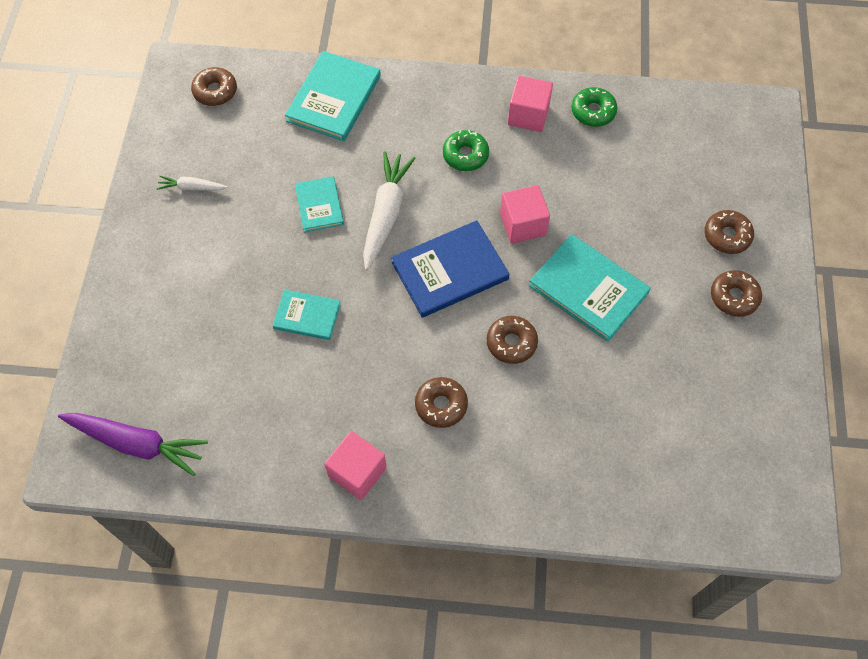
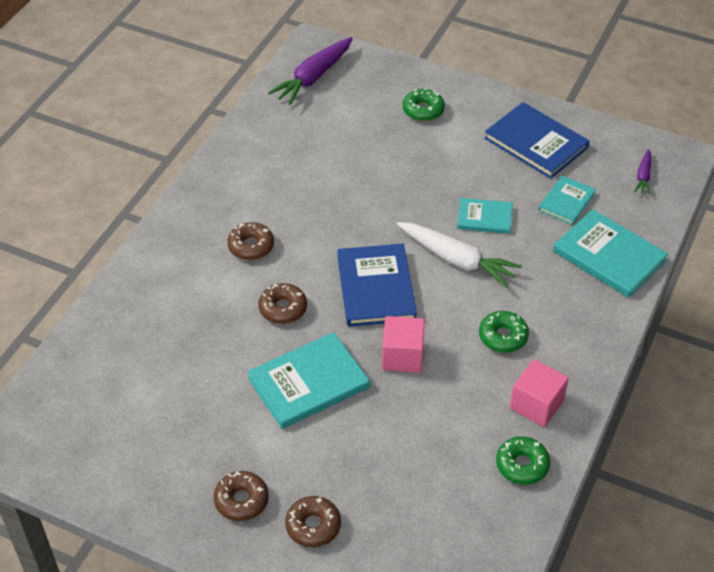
camera: 110 degrees right, 15 degrees down
(167, 306) = (423, 110): none -> green donut
(192, 187) = (536, 143): white carrot -> blue book
(215, 91) = (643, 176): brown donut -> purple carrot
(307, 316) = (375, 186): turquoise book -> turquoise book (566, 202)
(357, 472) = (224, 184): pink cube -> none

